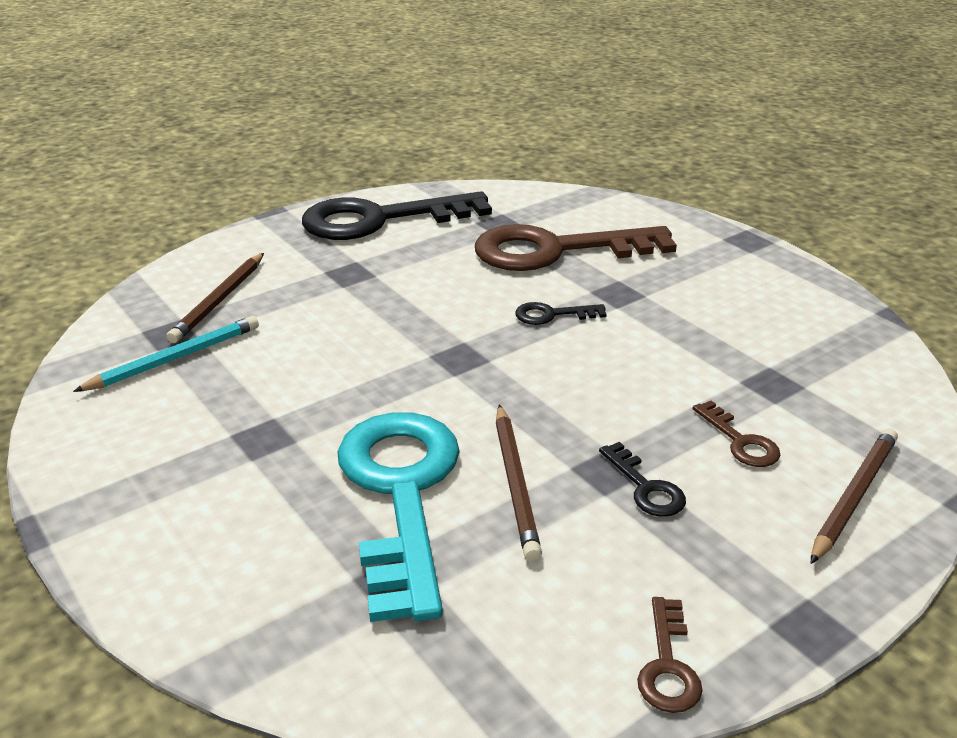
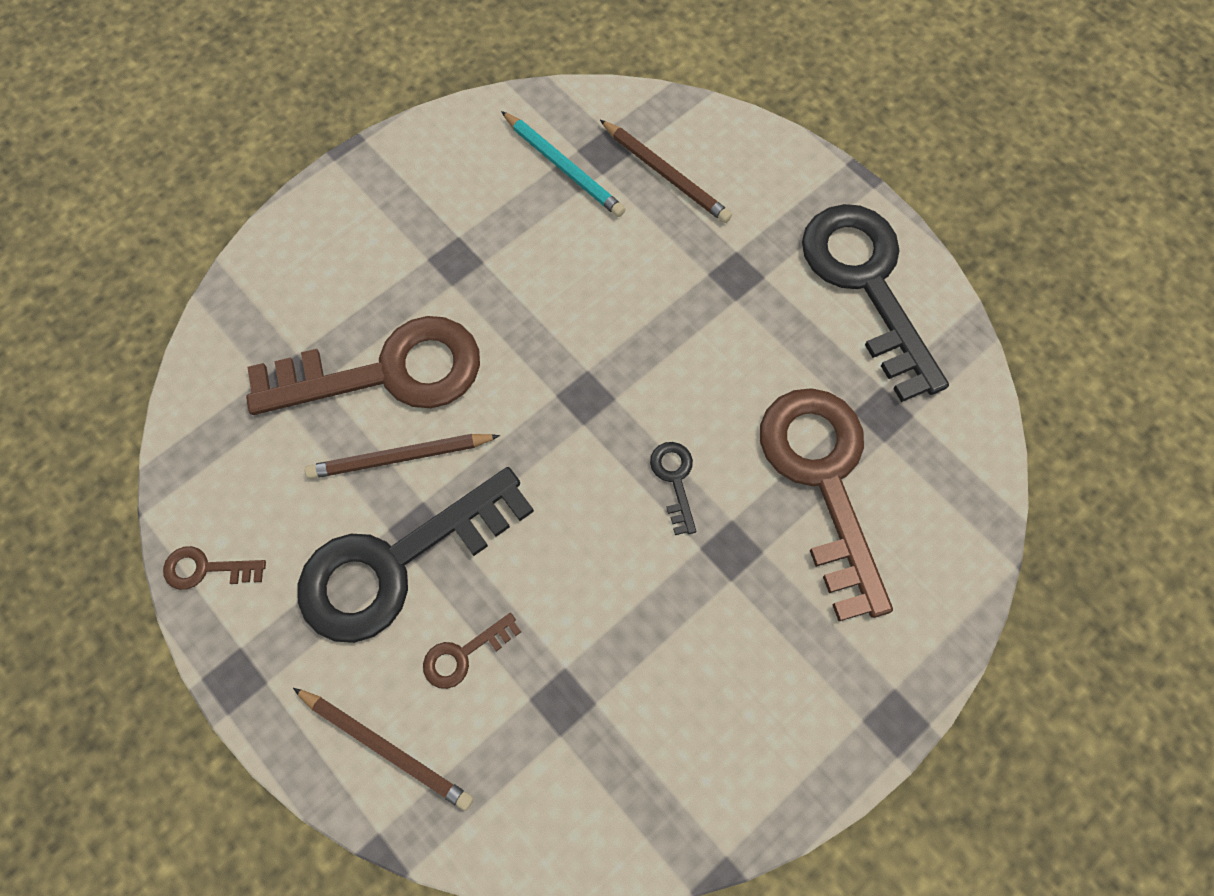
camera: 85 degrees right, 35 degrees up
(219, 300) = (665, 174): brown pencil -> brown pencil turned 150 degrees counterclockwise
(401, 493) = (387, 372): turquoise key -> brown key
(646, 487) = (396, 563): black key -> black key, size x2.46

